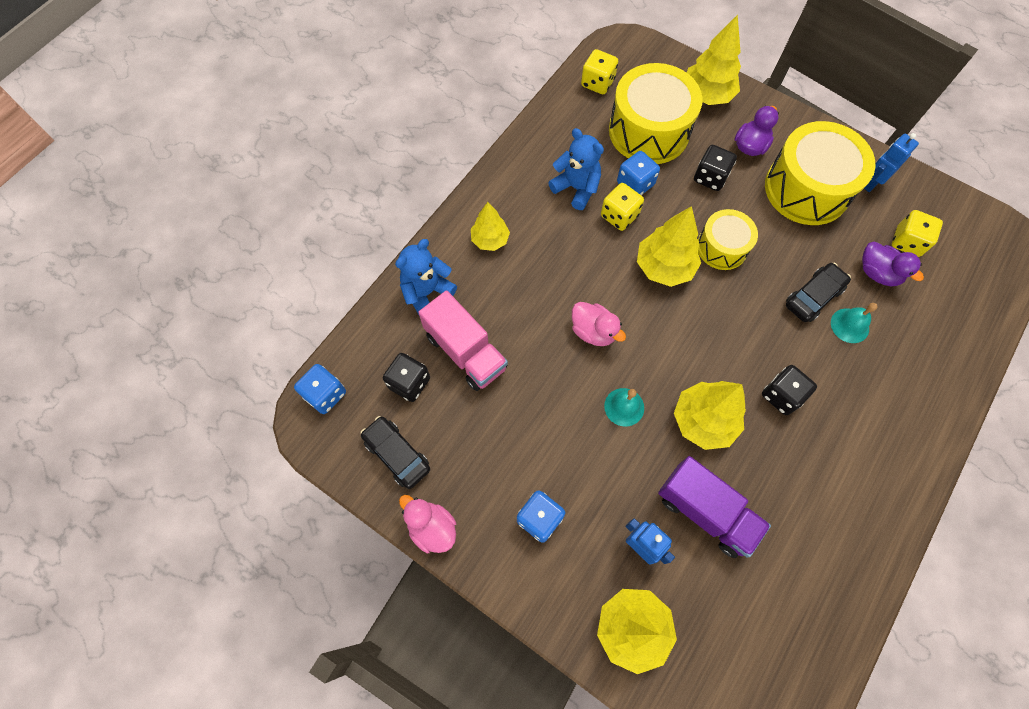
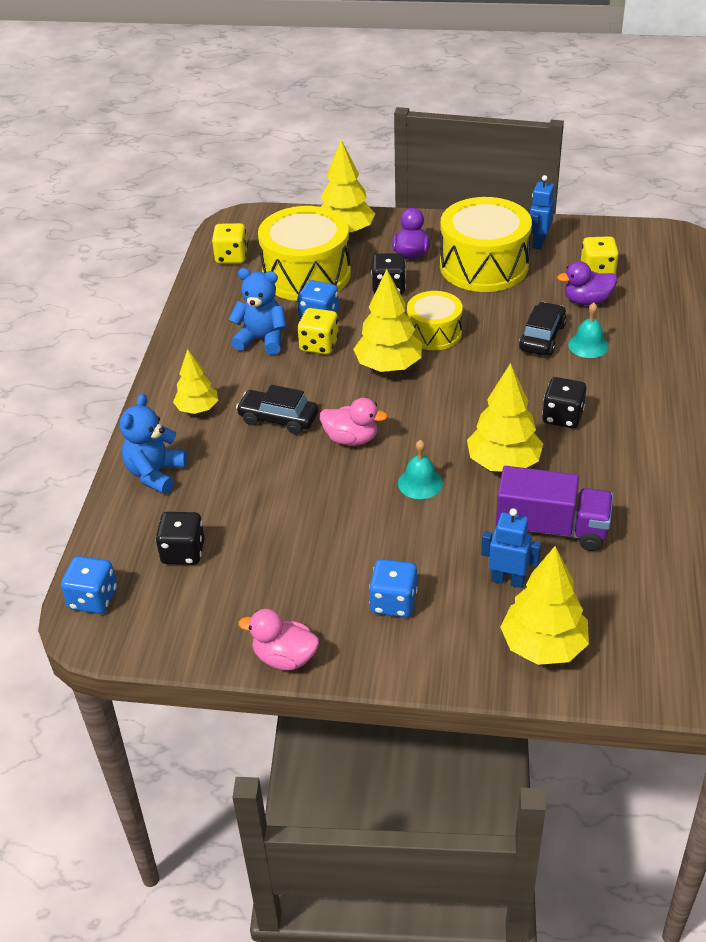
camera: 25 degrees left, 25 degrees down
(397, 454) = (207, 615): black car -> black car (278, 419)
(465, 351) = (228, 504): pink truck -> none
(877, 273) = (587, 301): purple duck -> purple duck turned 150 degrees clockwise

